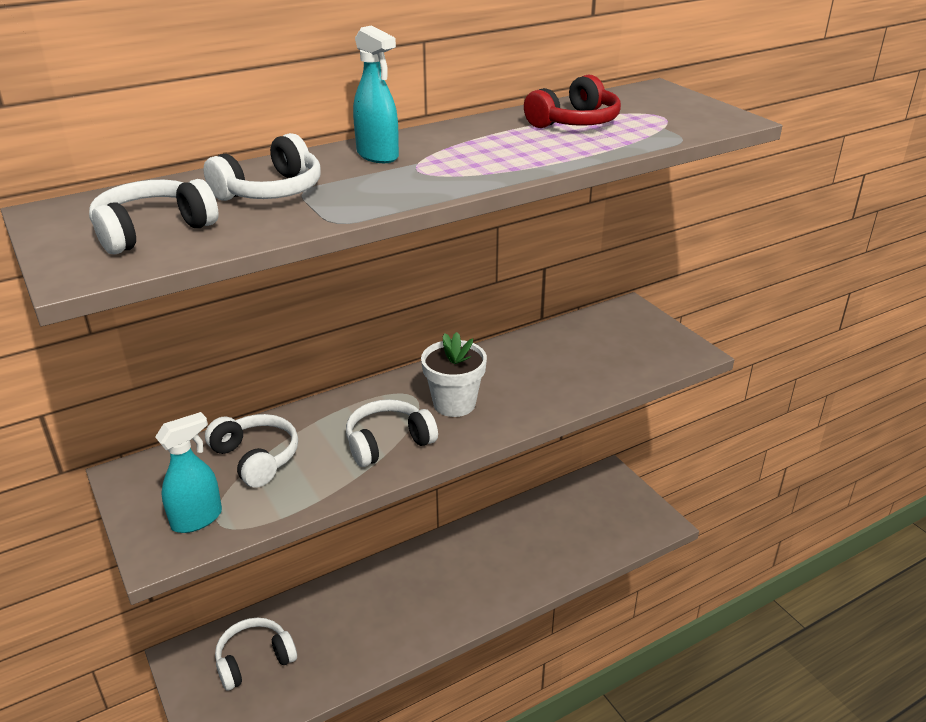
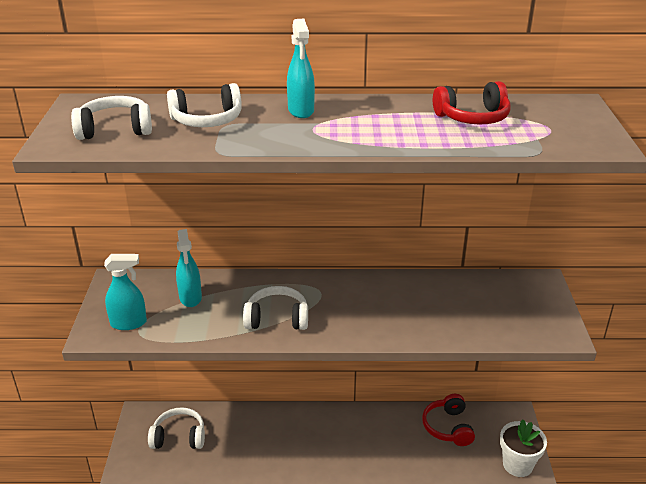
camera: 30 degrees right, 0 degrees up
(256, 458) = (190, 298): white headphones -> turquoise spray bottle
(454, 404) = (343, 308): white flower pot -> white flower pot (517, 465)
(555, 513) = (448, 427): none -> red headphones

